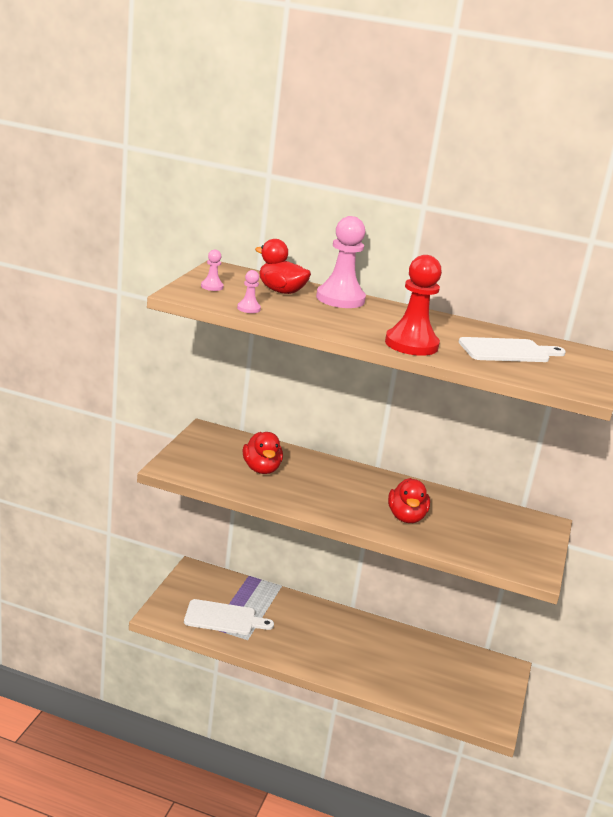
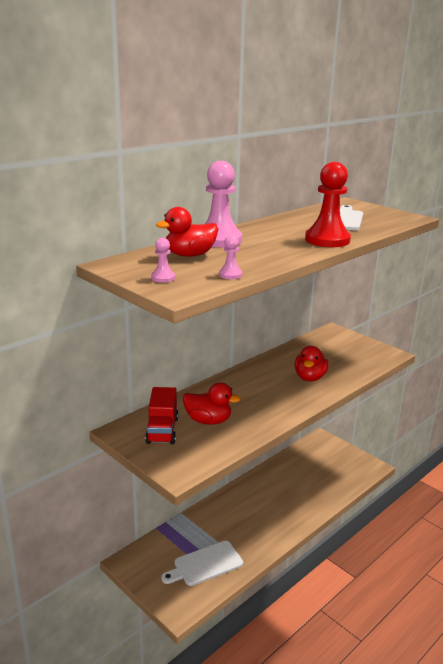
camera: 60 degrees left, 0 degrees up
(223, 618) = (205, 564): white cutting board -> white cutting board turned 150 degrees counterclockwise
(225, 449) = (162, 430): none -> red truck
(406, 517) = (310, 377): red duck -> red duck turned 75 degrees clockwise

